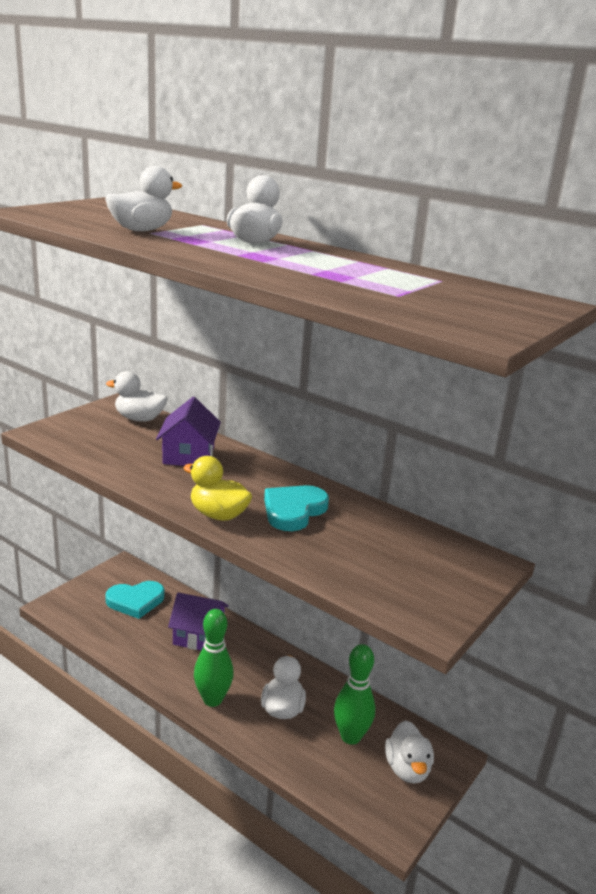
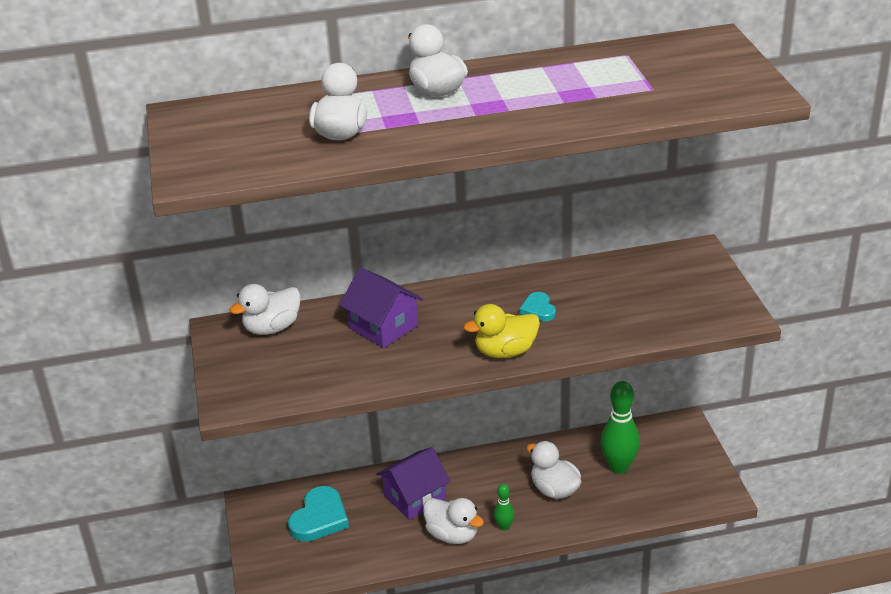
camera: 45 degrees left, 10 degrees up
(212, 699) = (504, 526): green bowling pin -> green bowling pin, size x0.50
(293, 511) = (538, 309): turquoise heart -> turquoise heart, size x0.56
(407, 769) = (676, 455): white duck -> white duck (452, 535)

